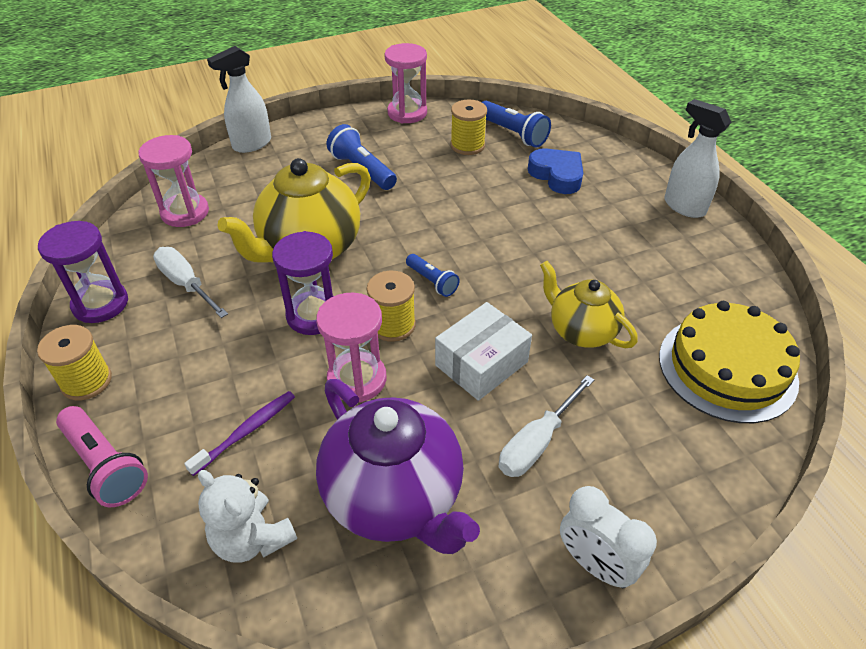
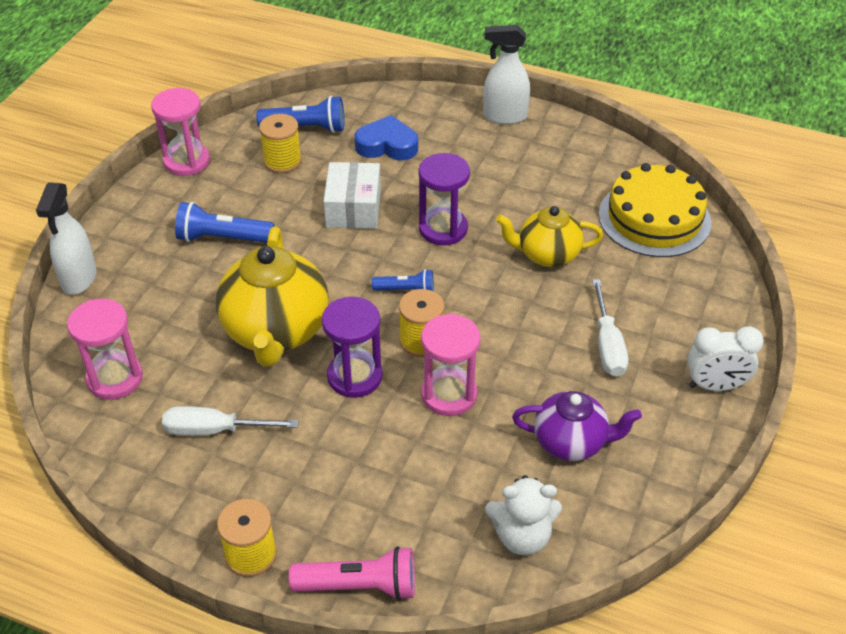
camera: 45 degrees left, 0 degrees up
(100, 304) = (164, 499): purple hourglass -> purple hourglass (443, 229)
(246, 431) = (424, 485): purple toothbrush -> none
(395, 498) = (571, 442): purple teapot -> purple teapot, size x0.61
(481, 363) = (514, 322): white box -> white box (353, 208)

